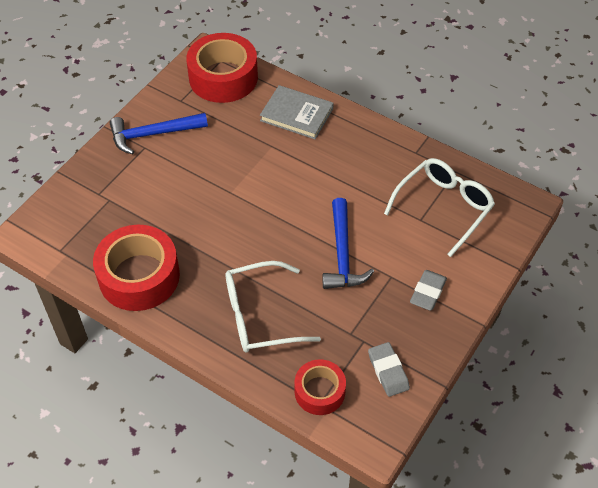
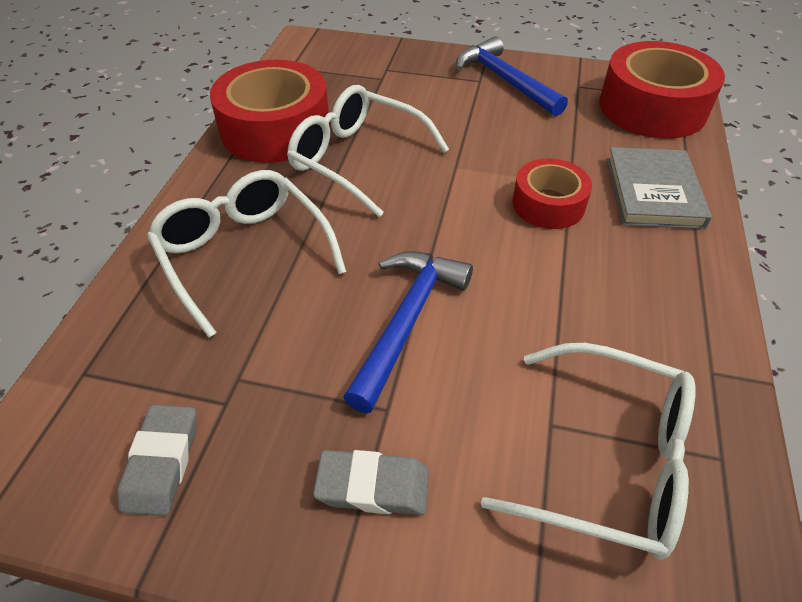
camera: 70 degrees right, 5 degrees down
(198, 238) = (358, 159): none -> white glasses
(319, 391) = (107, 366): red tape -> red tape (548, 204)
(342, 253) = (406, 322): blue hammer -> blue hammer turned 135 degrees clockwise
(388, 371) = (162, 462): grey eraser -> grey eraser turned 45 degrees counterclockwise

